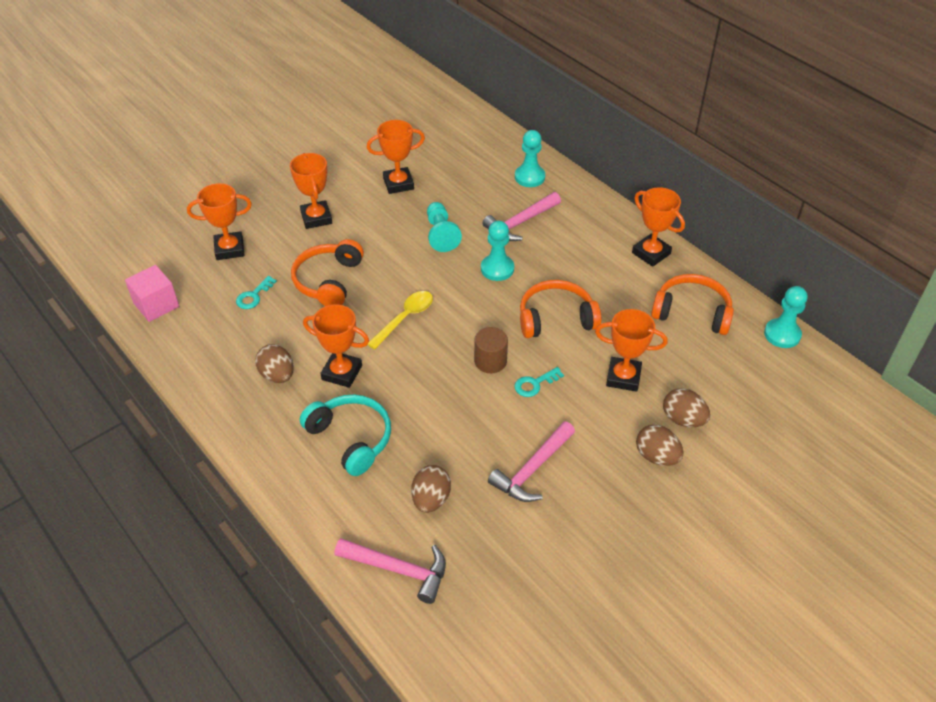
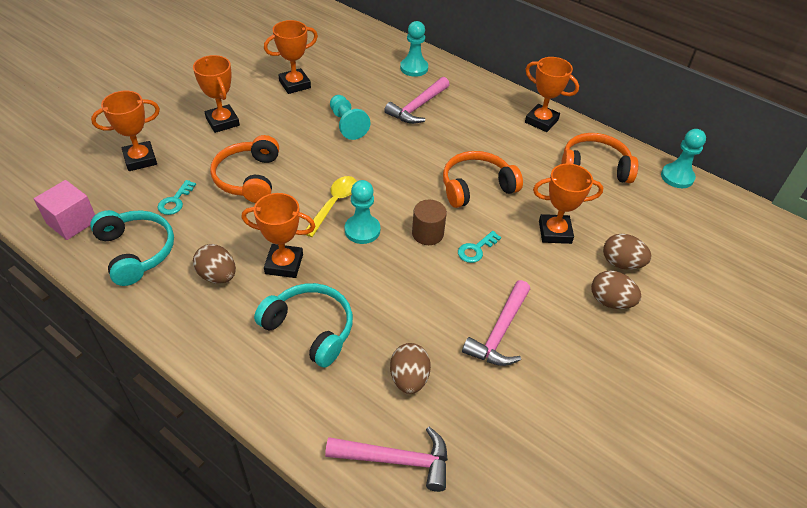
camera: 15 degrees left, 0 degrees up
(208, 341) = (136, 252): none -> turquoise headphones
(497, 269) = (408, 149): turquoise pawn -> turquoise pawn (362, 230)

